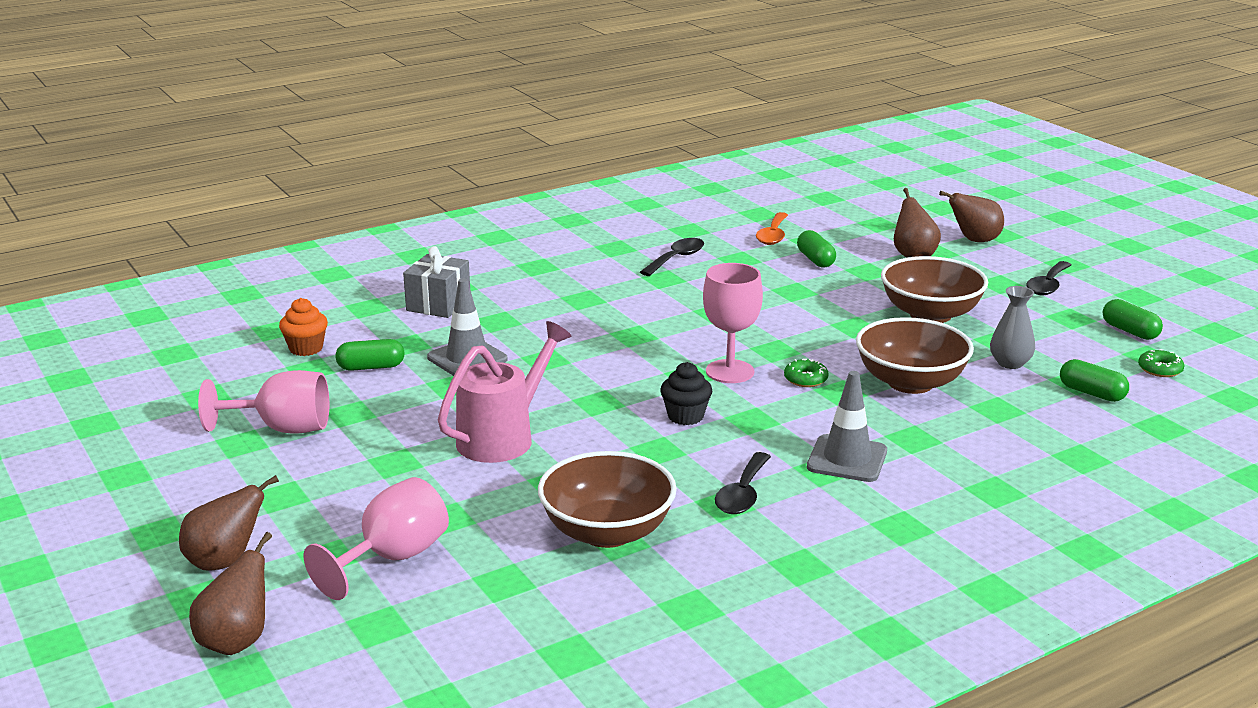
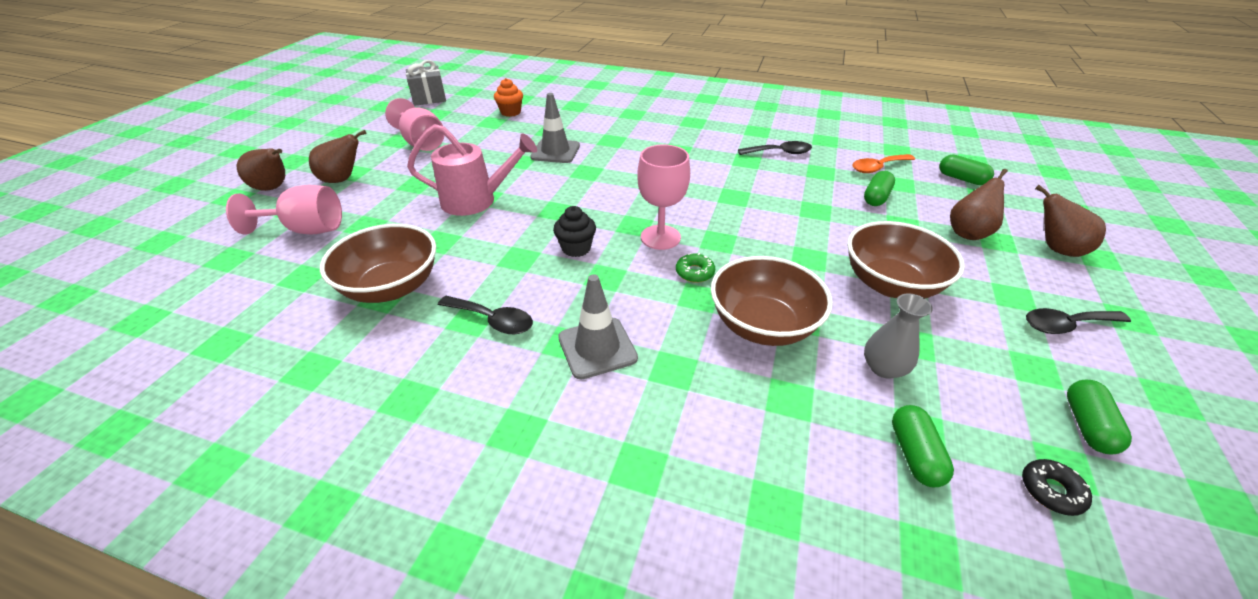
camera: 50 degrees right, 15 degrees up
(236, 641) = (192, 226): brown pear -> brown pear (342, 179)
(371, 367) = (512, 134): green capsule -> green capsule (961, 179)
(438, 304) = (605, 119): grey gift -> grey gift (429, 98)
(742, 494) = (493, 320): black spoon -> black spoon turned 135 degrees counterclockwise
(1160, 369) = (1051, 491): green donut -> black donut

